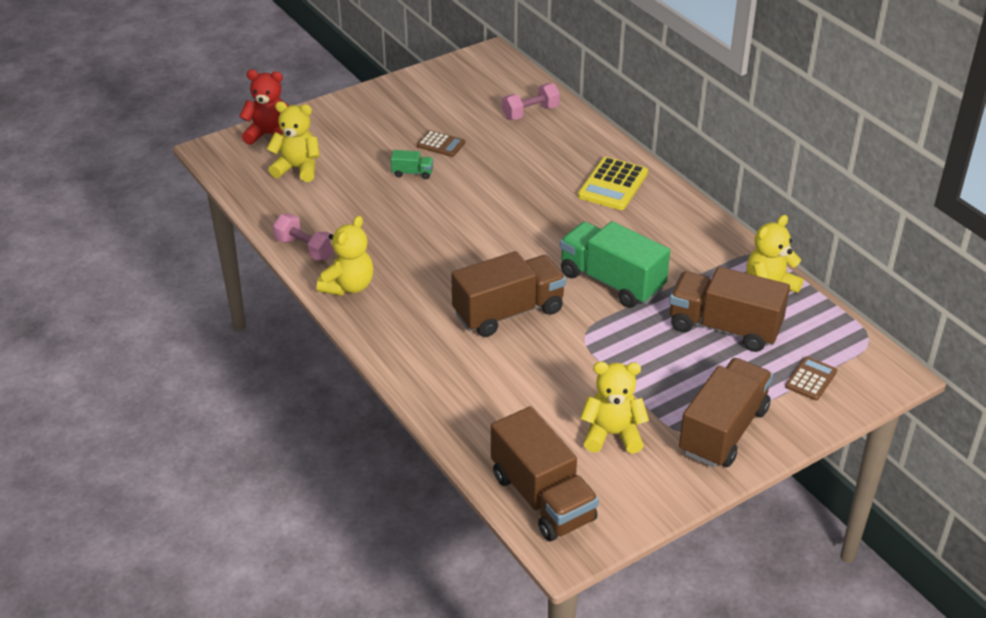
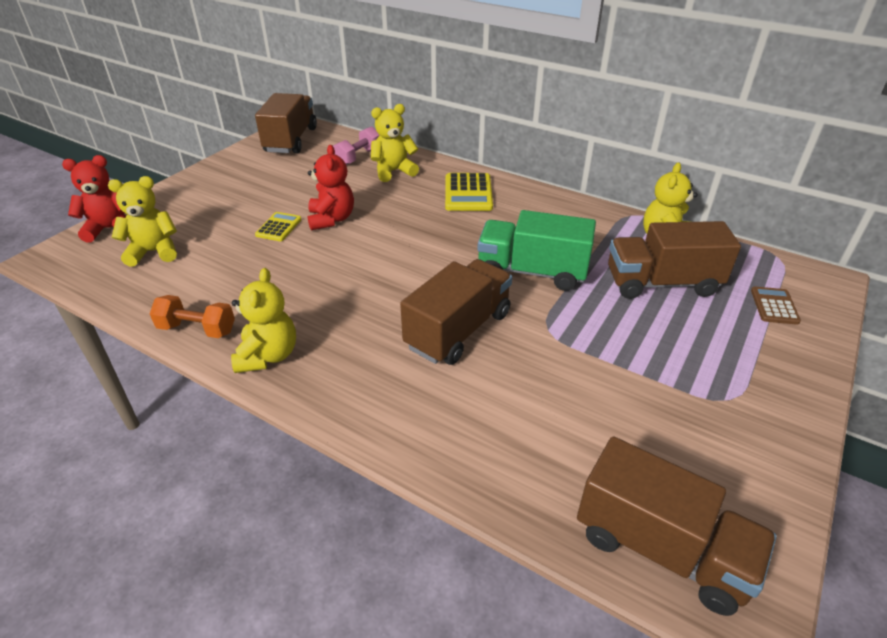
camera: 25 degrees left, 0 degrees up
(305, 249) = (197, 329): pink dumbbell -> orange dumbbell
(412, 173) = (278, 227): green truck -> yellow calculator
(441, 144) = (292, 198): brown calculator -> none
(464, 178) = (331, 219): none -> red teddy bear
(612, 434) = (663, 429): yellow teddy bear -> yellow teddy bear (393, 171)
(723, 431) = (757, 384): brown truck -> brown truck (291, 140)

